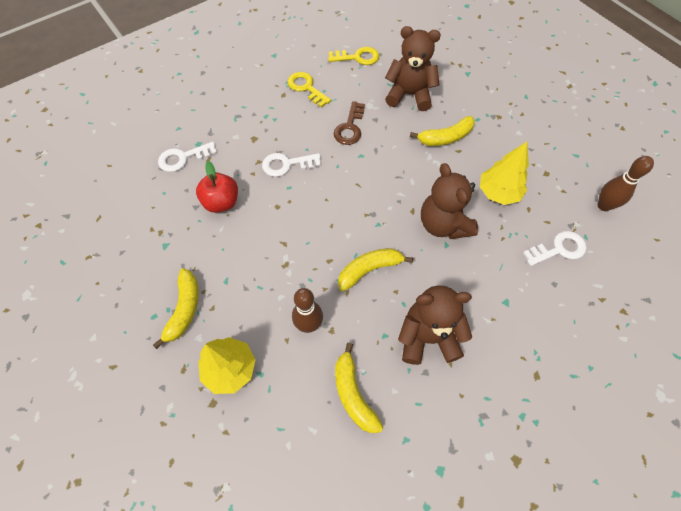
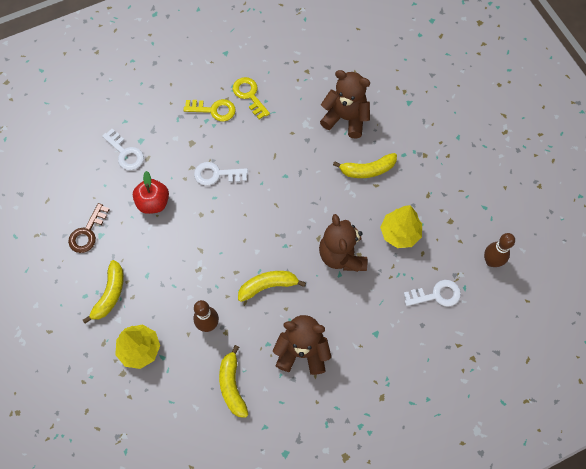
camera: 10 degrees right, 5 degrees up
(183, 158) = (125, 153): white key -> white key turned 120 degrees counterclockwise
(350, 127) = (281, 145): brown key -> brown key (87, 232)
(357, 57) = (306, 68): yellow key -> yellow key (214, 110)

